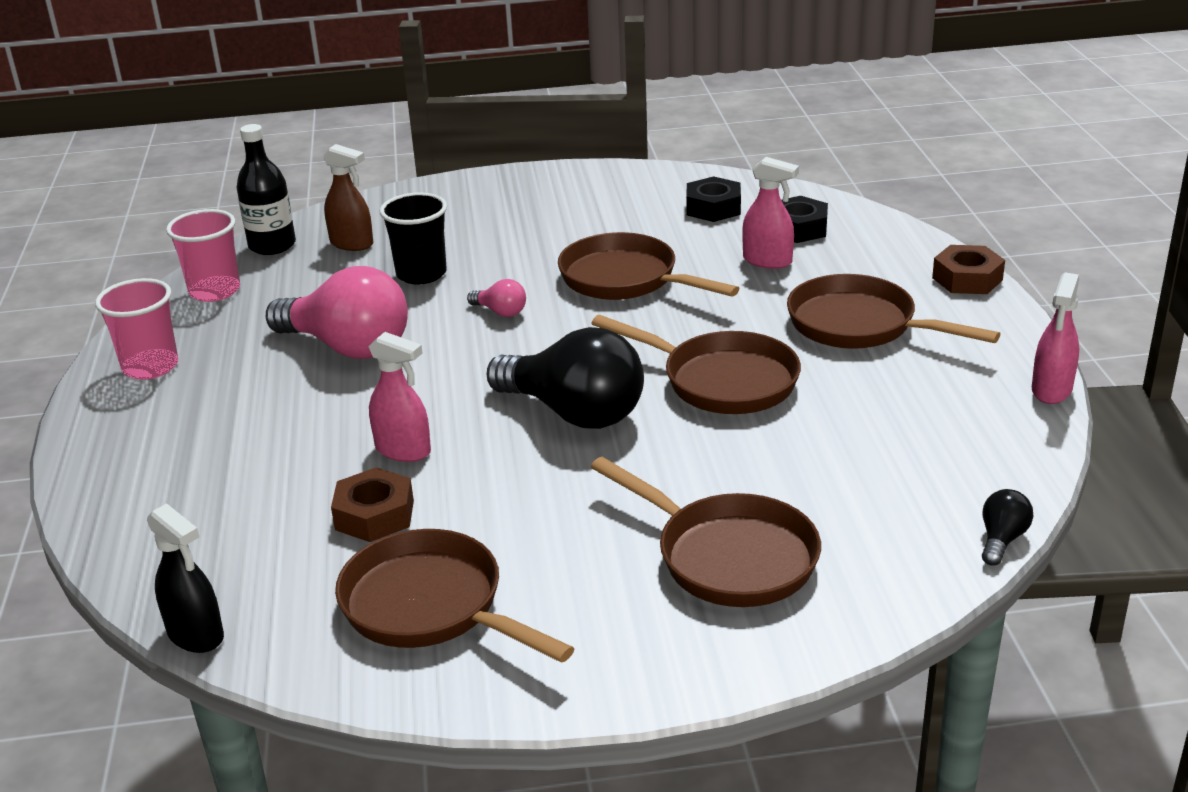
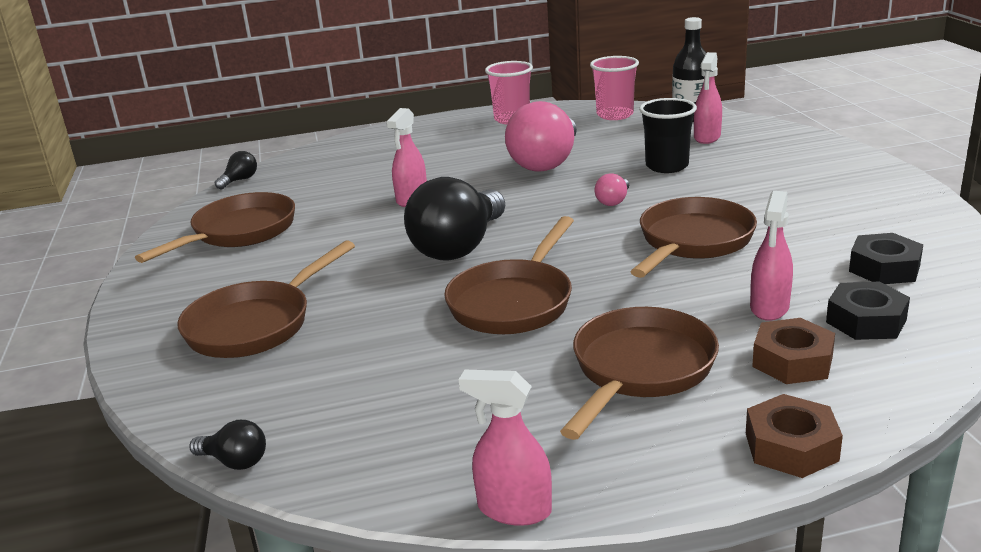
camera: 85 degrees right, 5 degrees down
(196, 635) = (240, 180): black spray bottle -> black light bulb
(352, 244) = (707, 137): brown spray bottle -> pink spray bottle
(374, 515) = (338, 203): brown nut -> brown nut (792, 361)

